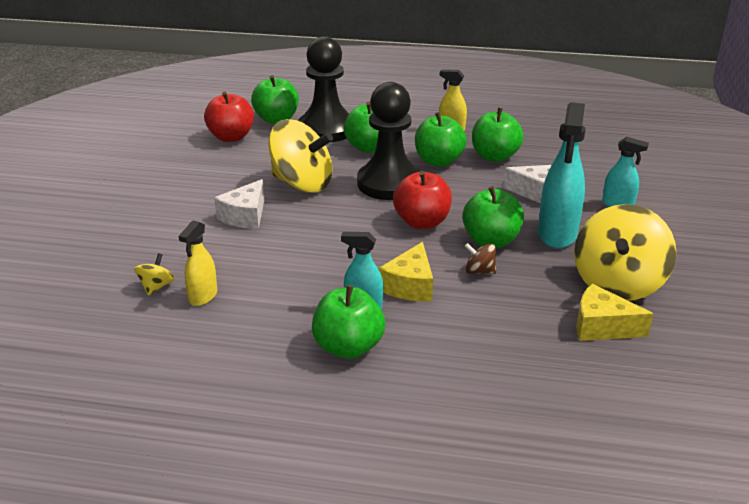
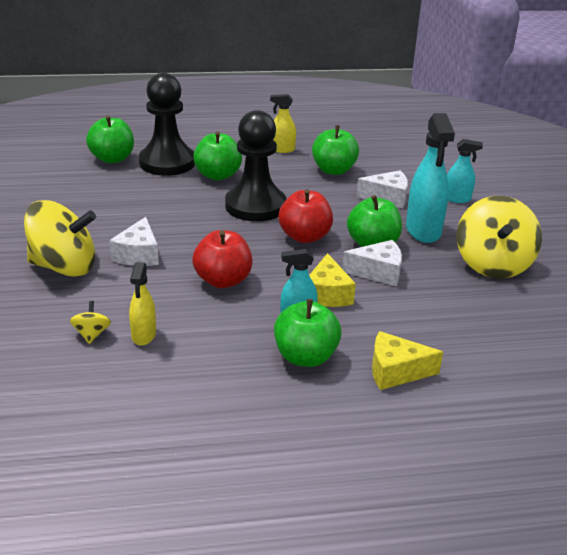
camera: 20 degrees left, 0 degrees up
(231, 137) = (77, 181): red apple -> red apple (223, 280)
(302, 184) = (174, 216): yellow spinning top -> yellow spinning top (64, 267)
(438, 161) = (287, 180): green apple -> none
(479, 271) = (378, 272): brown spinning top -> white cheese
(602, 327) = (500, 302): yellow cheese -> yellow cheese (396, 371)

